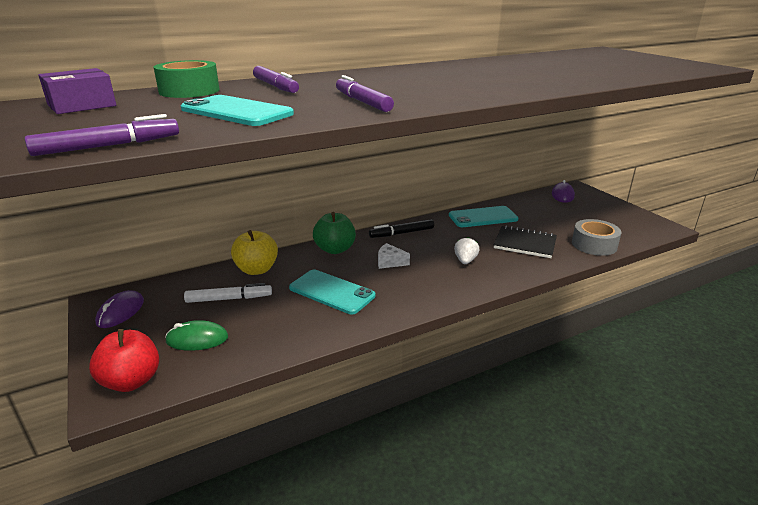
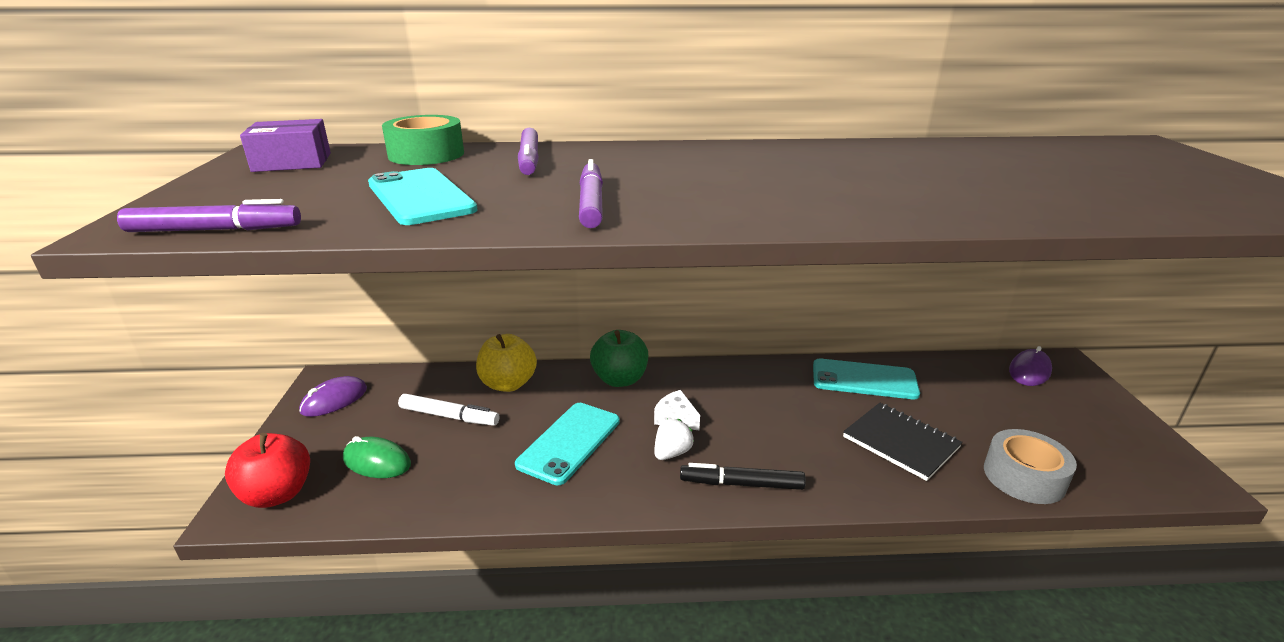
camera: 25 degrees right, 0 degrees up
(332, 292) = (569, 442): turquoise phone -> turquoise phone turned 60 degrees clockwise
(402, 233) = (725, 377): black marker -> black marker (742, 484)
(465, 261) = (784, 446): white strawberry -> white strawberry (672, 453)

